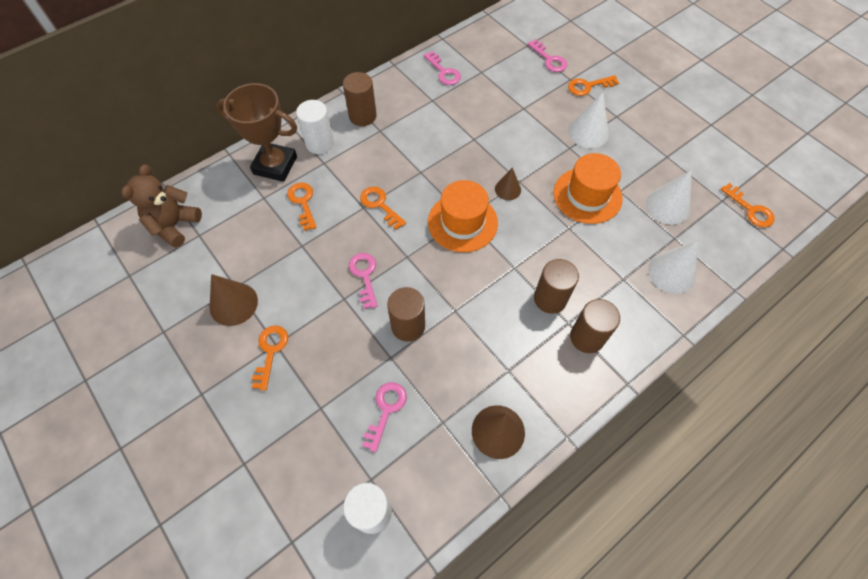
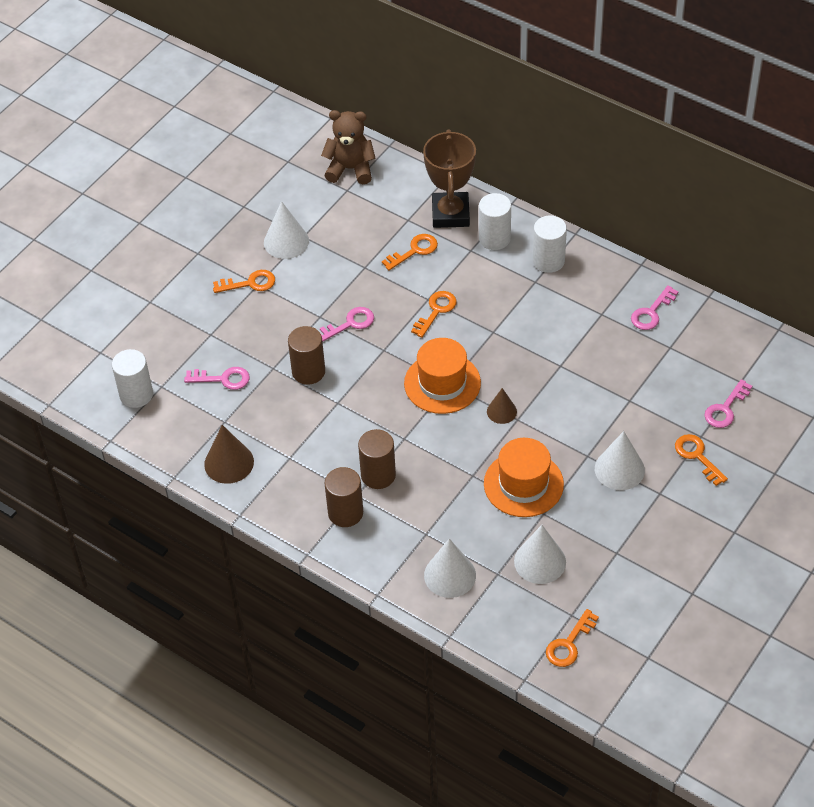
camera: 75 degrees right, 10 degrees down
(233, 304) = (286, 241): brown cone -> white cone
(362, 116) = (548, 261): brown cylinder -> white cylinder

